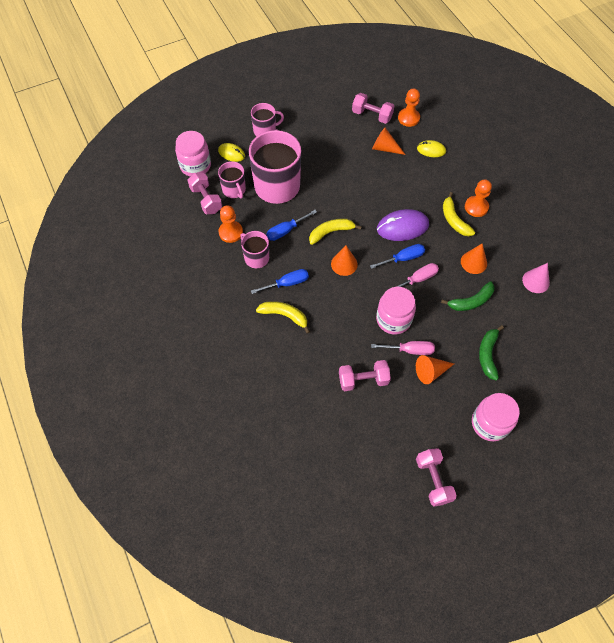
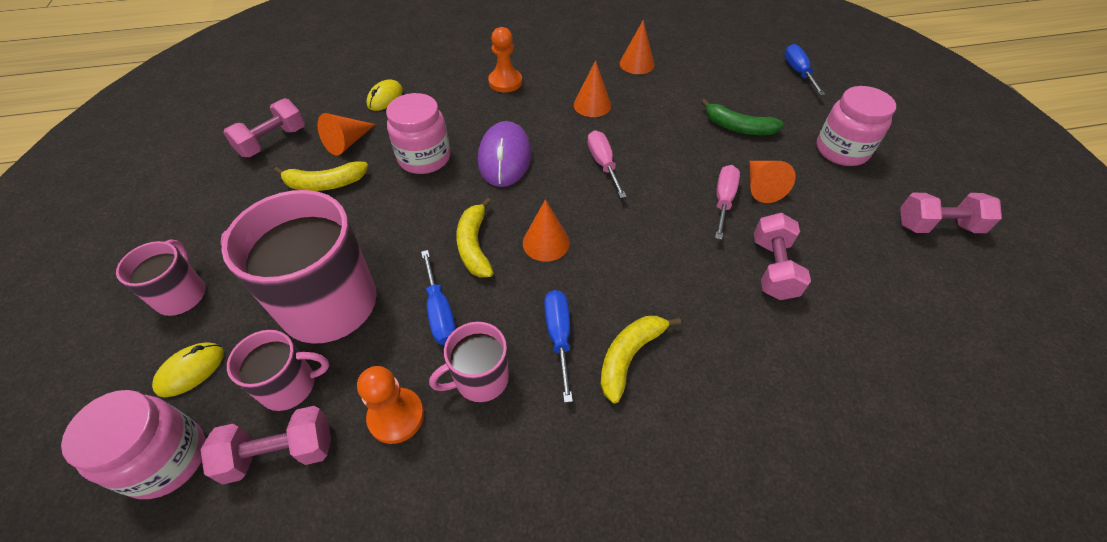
camera: 75 degrees left, 10 degrees down
(393, 319) = (667, 206): pink jar -> pink jar (424, 158)
(403, 258) = (561, 170): blue screwdriver -> blue screwdriver (798, 73)
(408, 118) = (311, 105): orange pawn -> none
(454, 220) = (516, 106): yellow banana -> yellow banana (325, 184)
(471, 301) = (653, 122): green banana -> none
(535, 281) = (637, 64): pink cone -> orange cone

